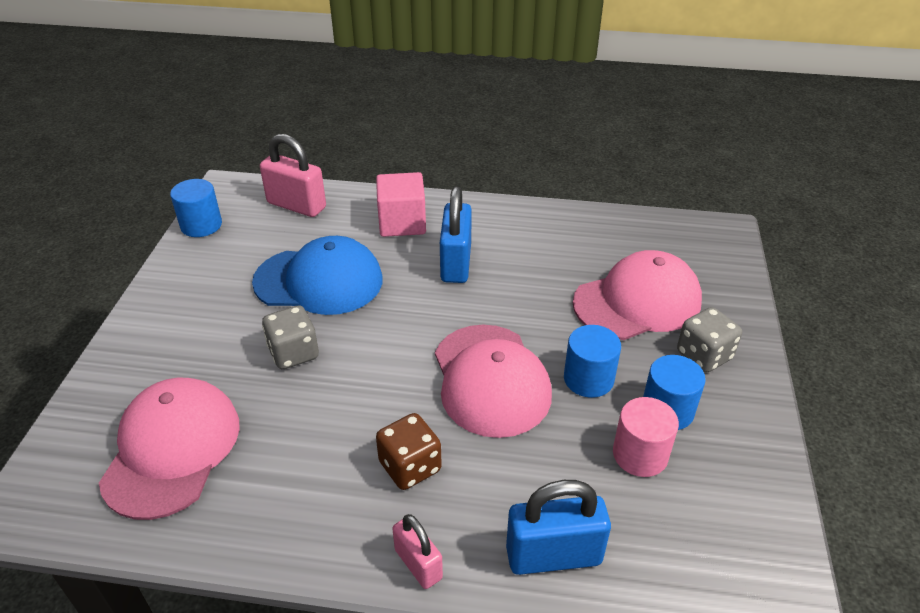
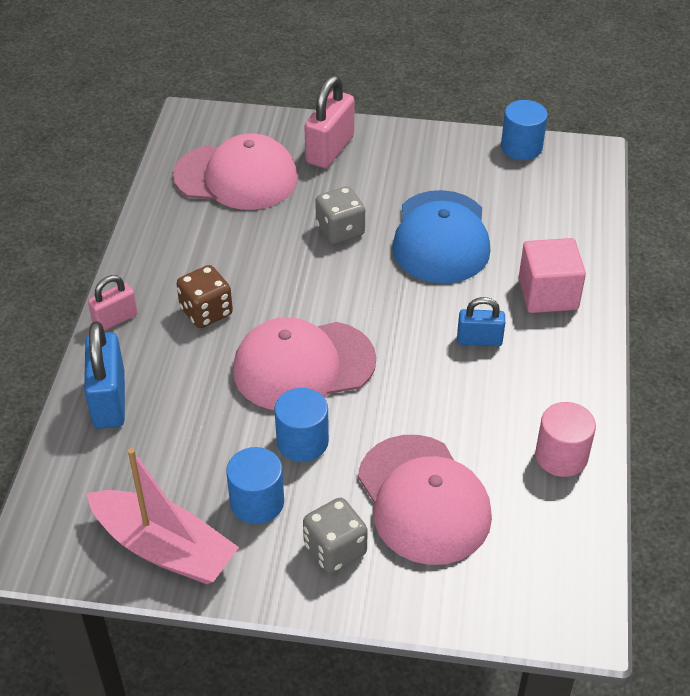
camera: 90 degrees right, 5 degrees up
(296, 205) = (567, 209): pink padlock -> pink padlock (330, 149)
(456, 263) = (479, 340): blue padlock -> blue padlock, size x0.61
(640, 454) = (204, 472): pink cylinder -> pink cylinder (561, 456)
(742, 481) = (164, 548): none -> pink boat

